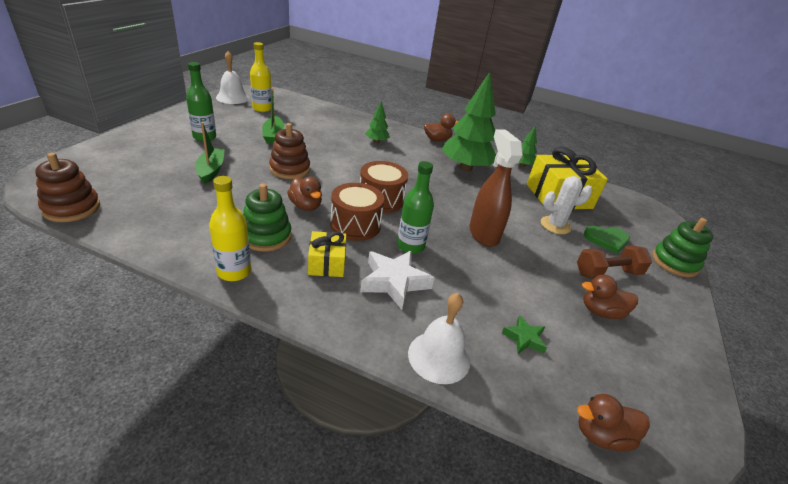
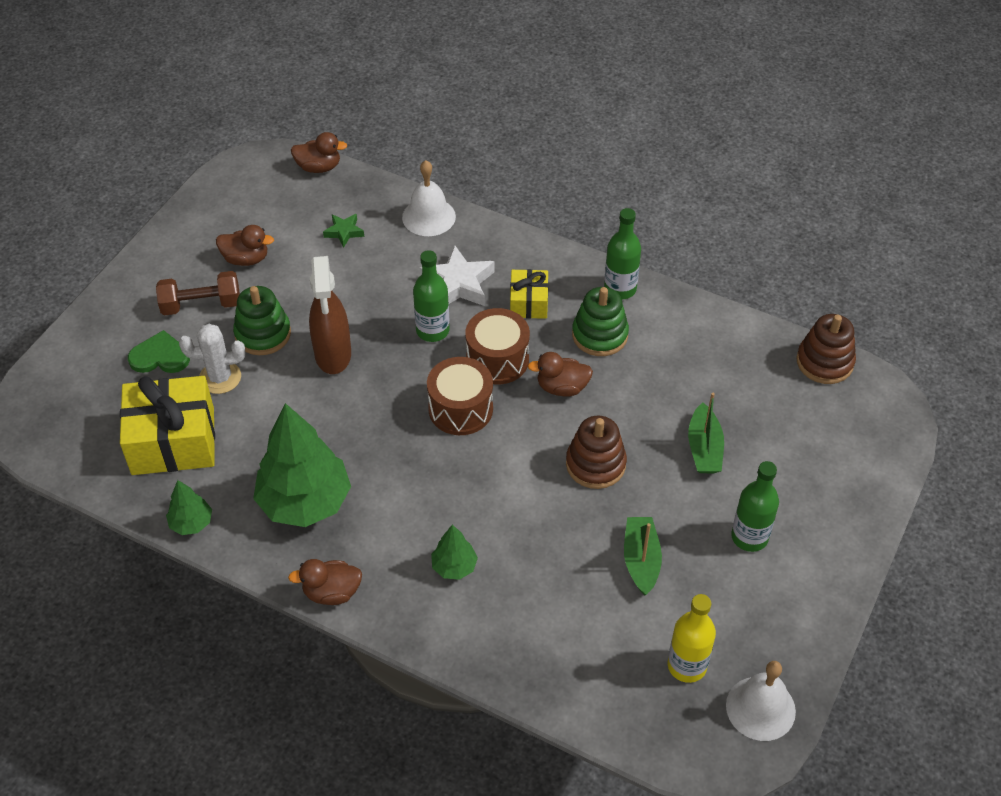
camera: 170 degrees left, 15 degrees up
(234, 272) = (620, 289): yellow bottle -> green bottle
(305, 206) = (562, 387): brown duck -> brown duck turned 60 degrees counterclockwise
(674, 262) = (93, 324): green stacking toy -> green stacking toy (263, 334)

